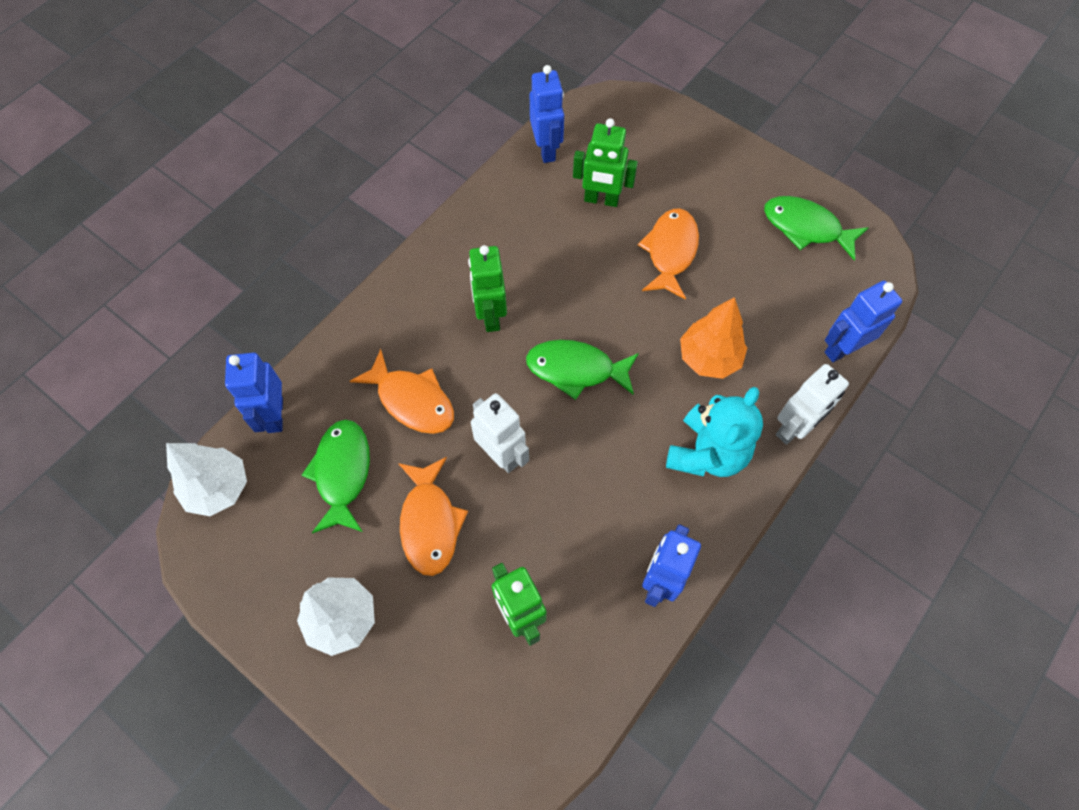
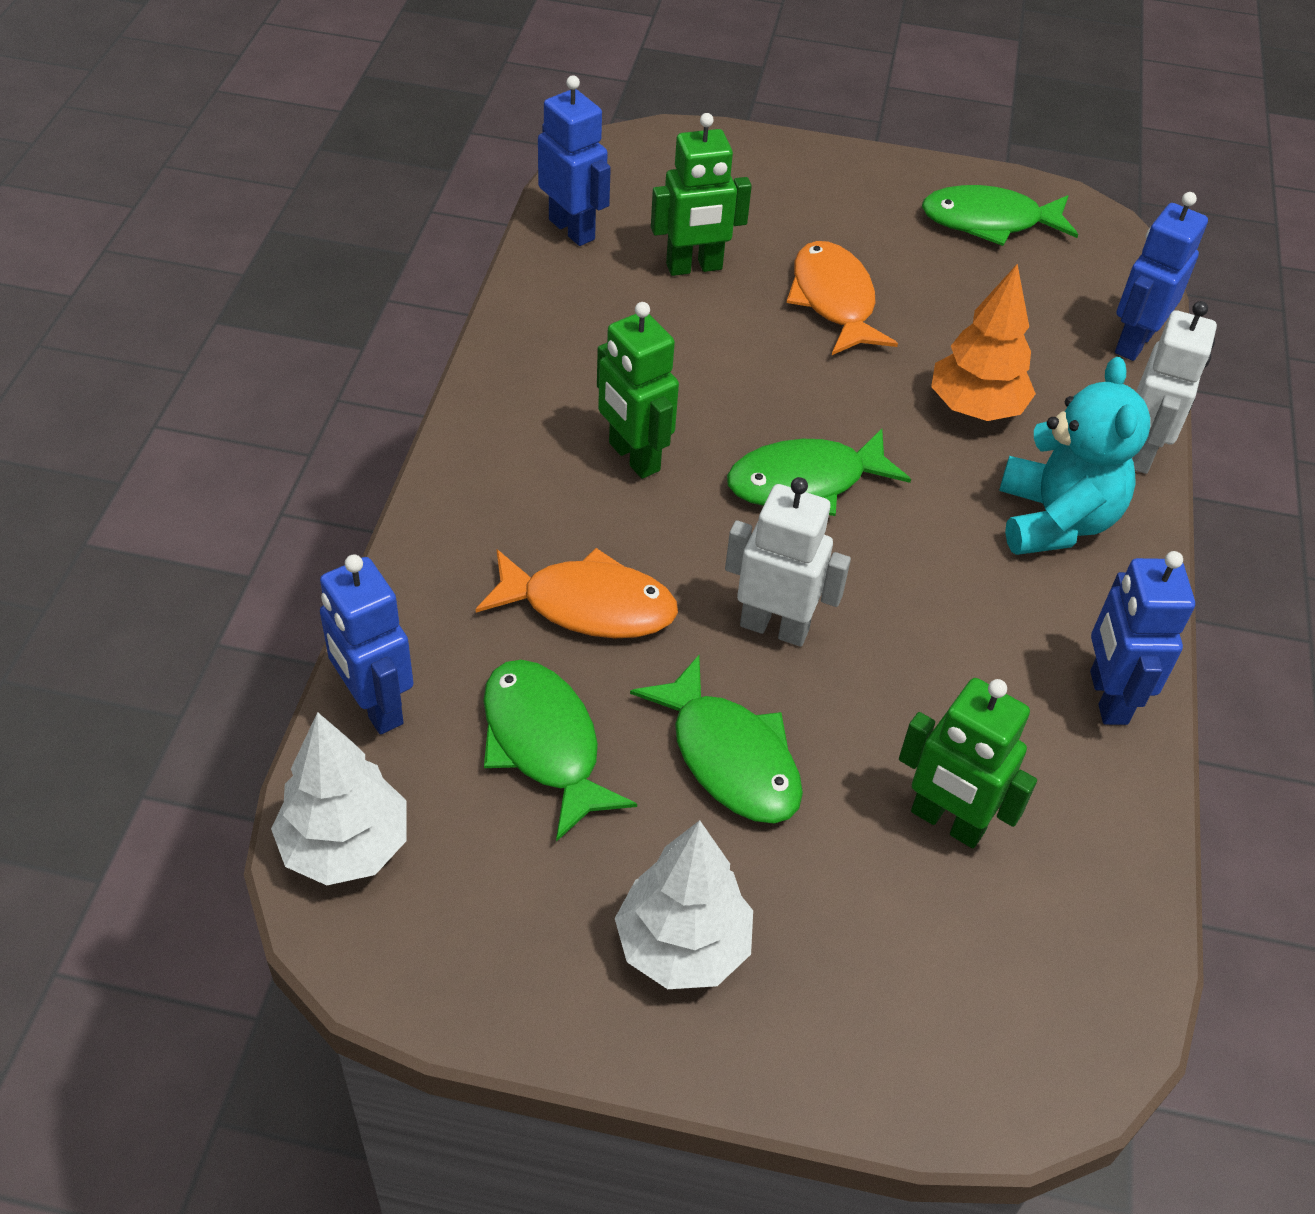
camera: 30 degrees left, 15 degrees down
(430, 523) = (729, 757): orange fish -> green fish

